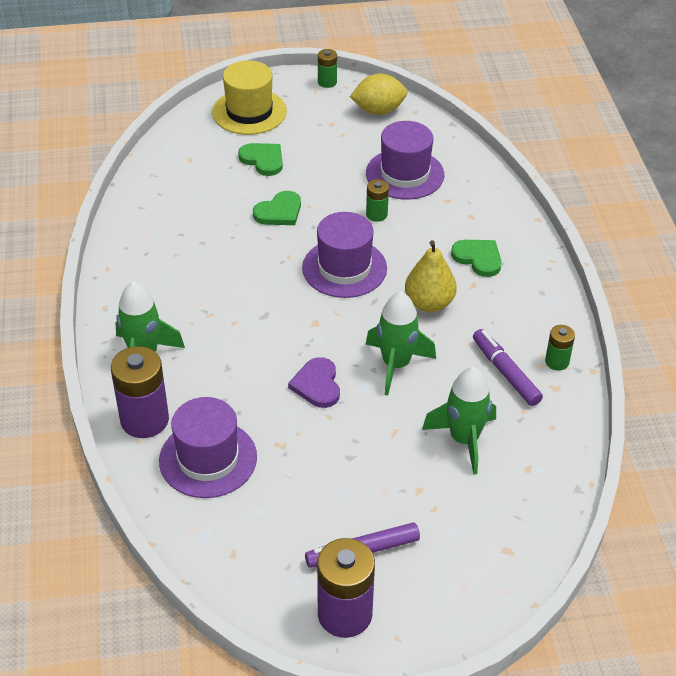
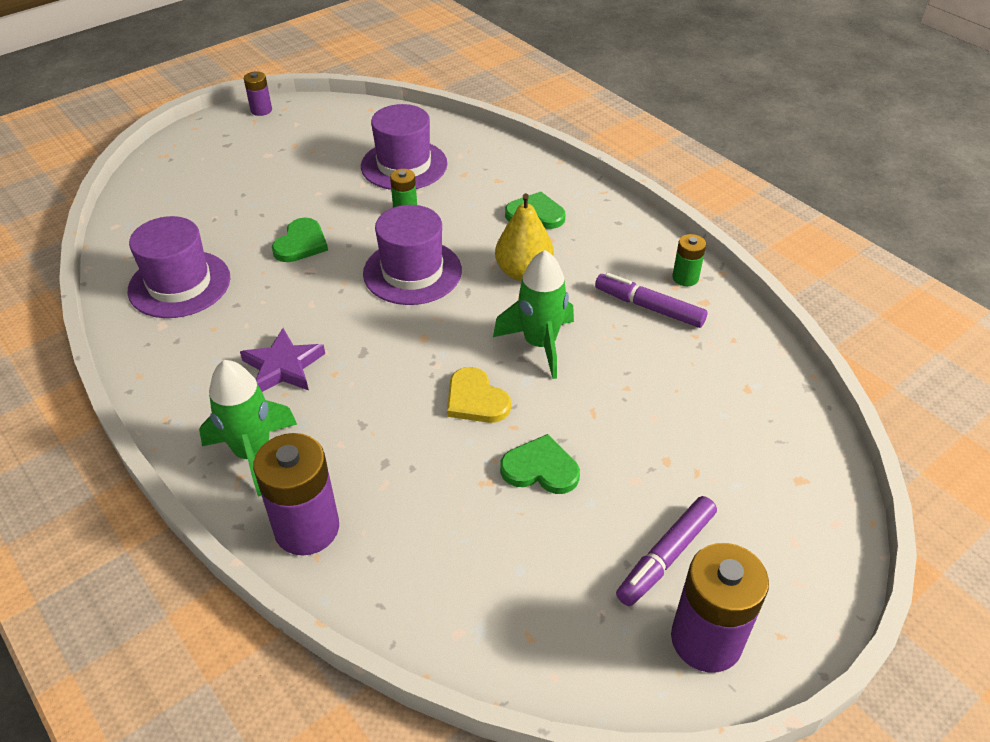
camera: 30 degrees left, 0 degrees up
(203, 303) = (283, 367): none -> purple star
(208, 459) = (416, 537): purple hat -> purple hat (179, 284)
(249, 112) = (197, 161): yellow hat -> none
(263, 160) = (246, 201): green heart -> green heart (540, 468)
(317, 385) = (475, 399): purple heart -> yellow heart
(327, 82) = (261, 110): green battery -> purple battery
(378, 110) = (333, 119): yellow lemon -> none
(464, 440) = (666, 388): green rocket -> none

